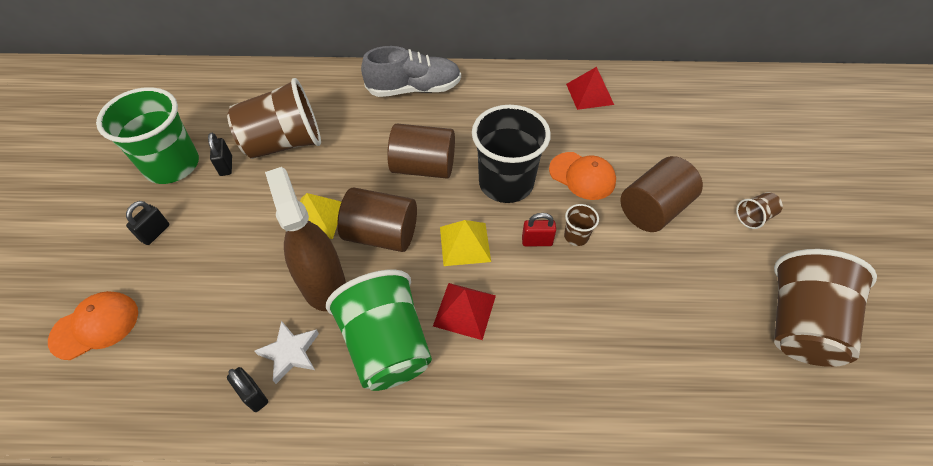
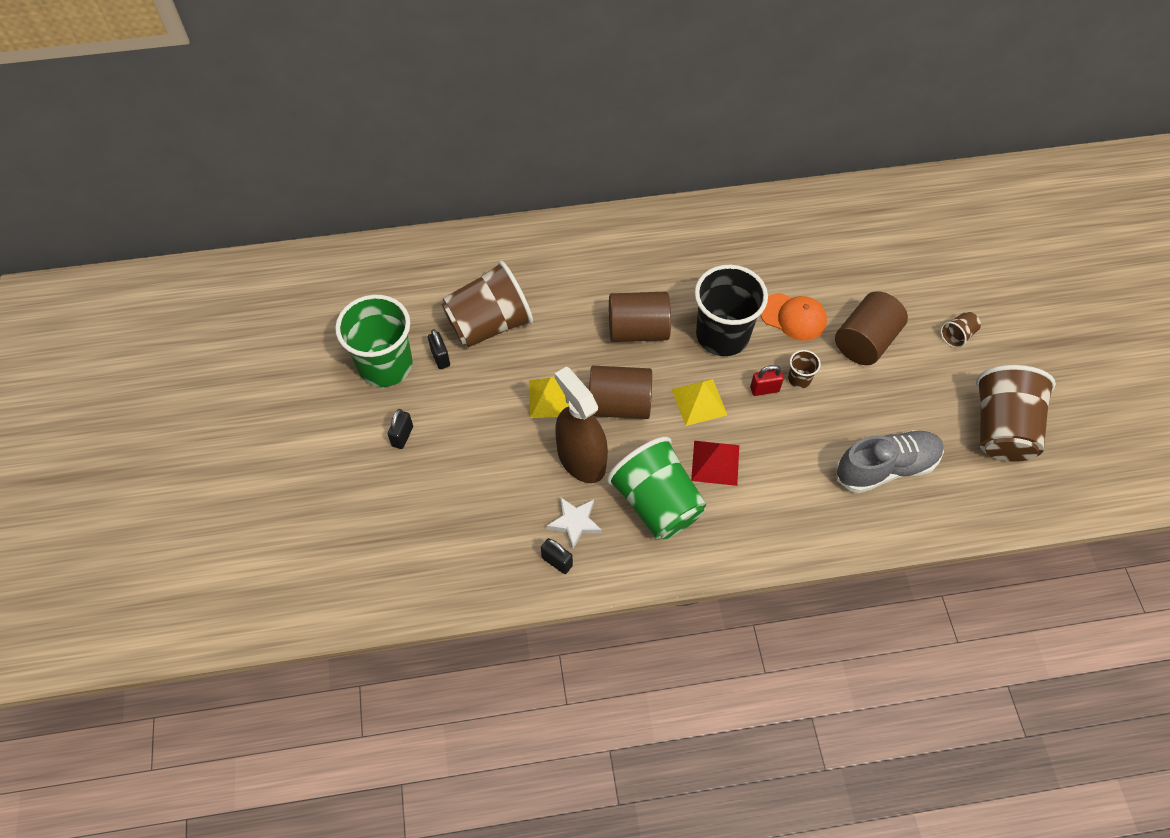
camera: 10 degrees left, 5 degrees up
(95, 326) = (390, 529): orange cap -> none
(414, 89) = (602, 242): grey shoe -> grey shoe (886, 468)
(589, 94) = (783, 223): red pyramid -> none

